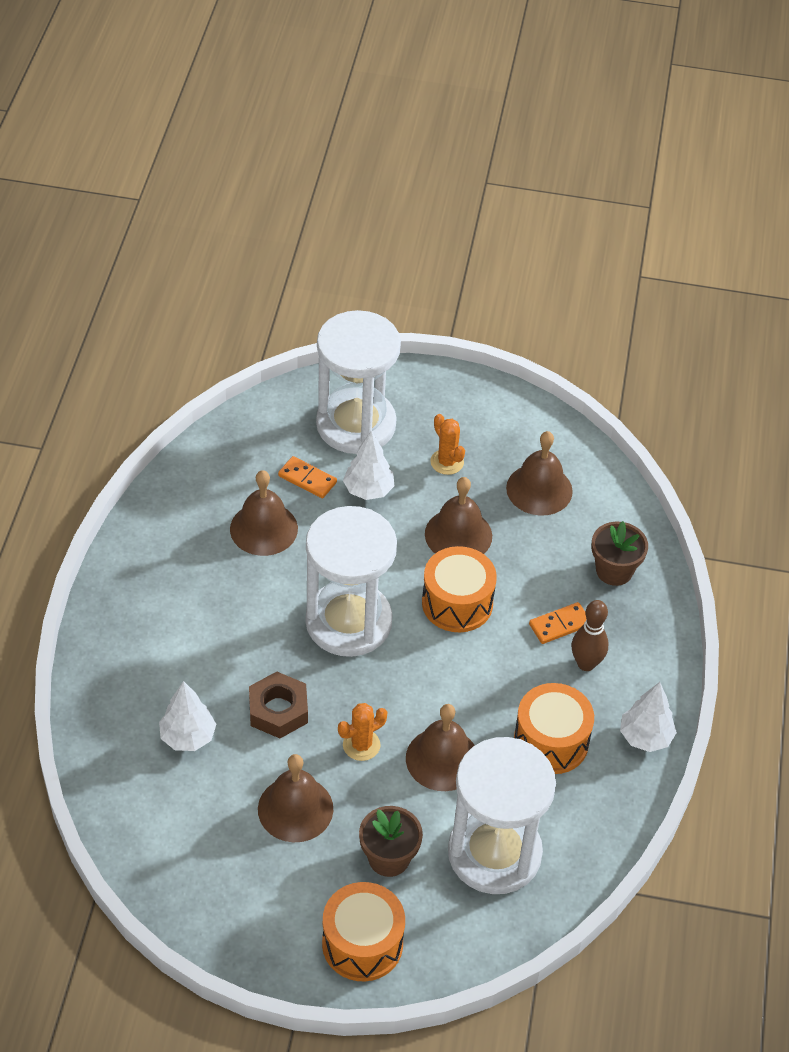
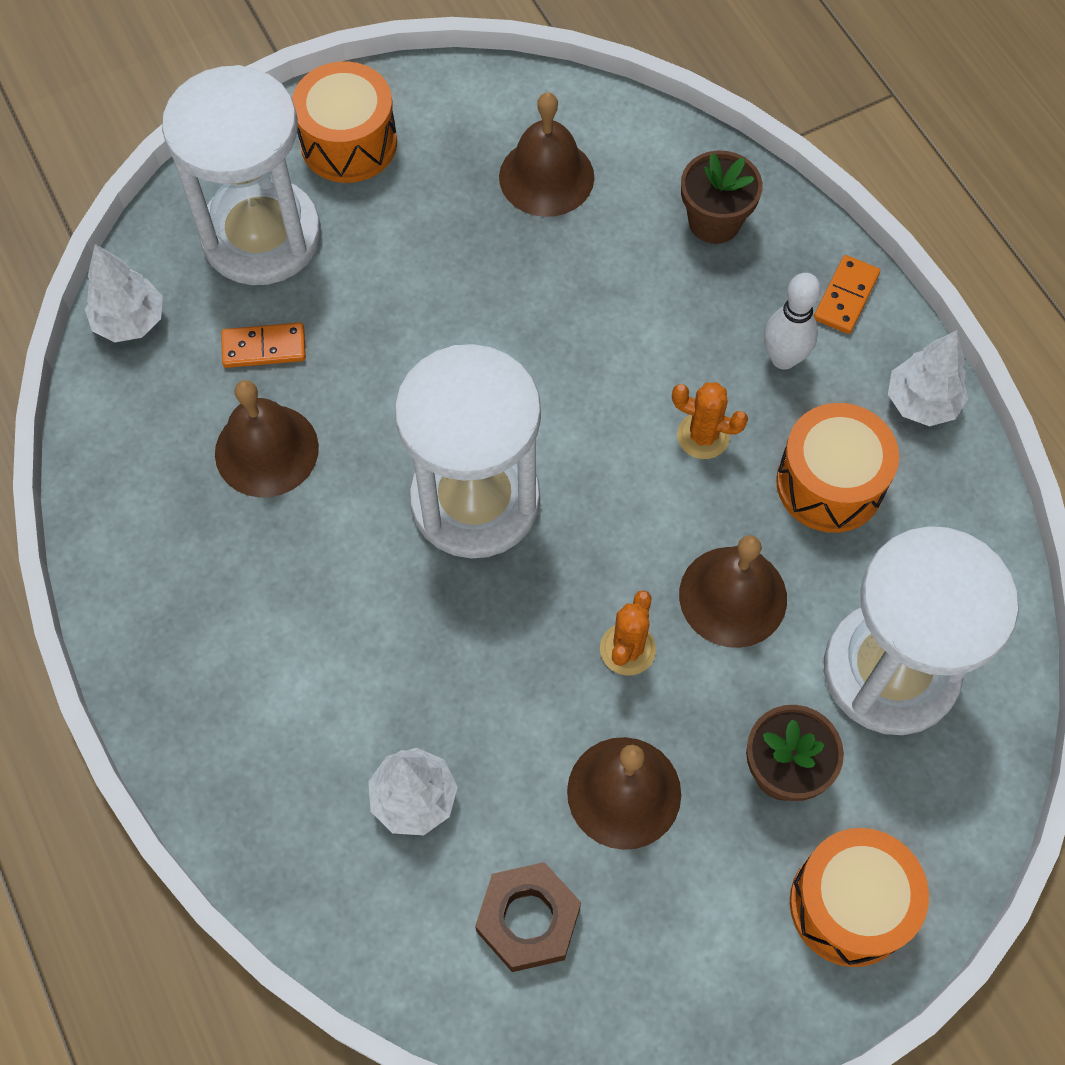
camera: 35 degrees left, 15 degrees up
(278, 710) = (492, 678): brown nut -> brown nut (528, 919)
(368, 490) = (351, 311): white tree -> white tree (130, 321)
(447, 462) = (412, 213): orange cactus -> orange cactus (703, 436)
(457, 603) = (578, 385): orange drum -> orange drum (349, 143)
(458, 535) = (505, 297): brown bell -> none
(559, 625) = (714, 331): orange domino -> orange domino (845, 297)
(586, 663) = (783, 358): brown bowling pin -> white bowling pin

